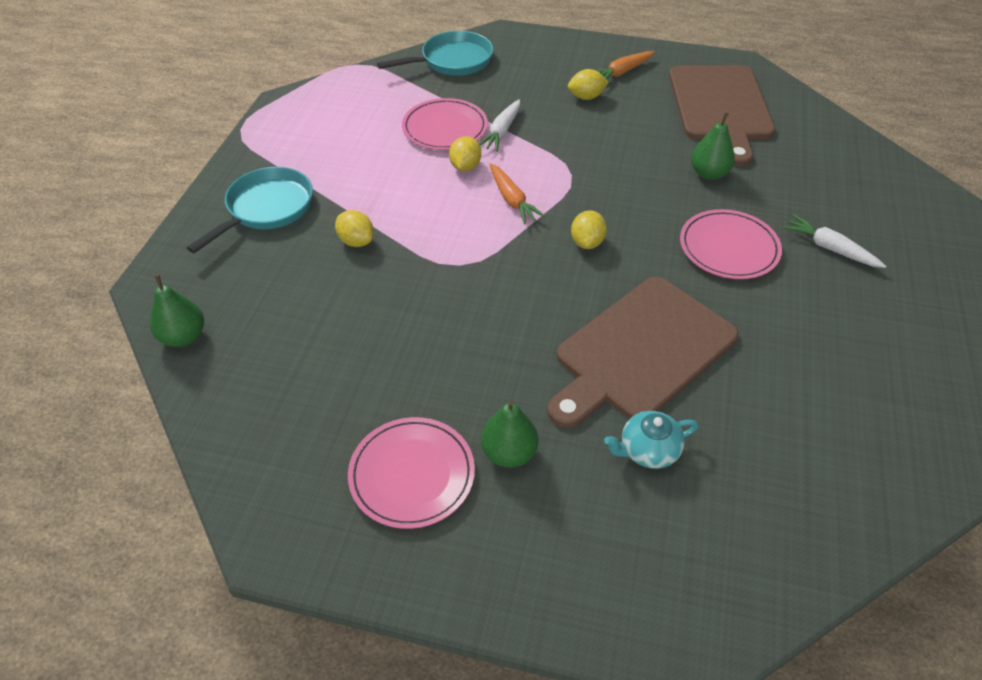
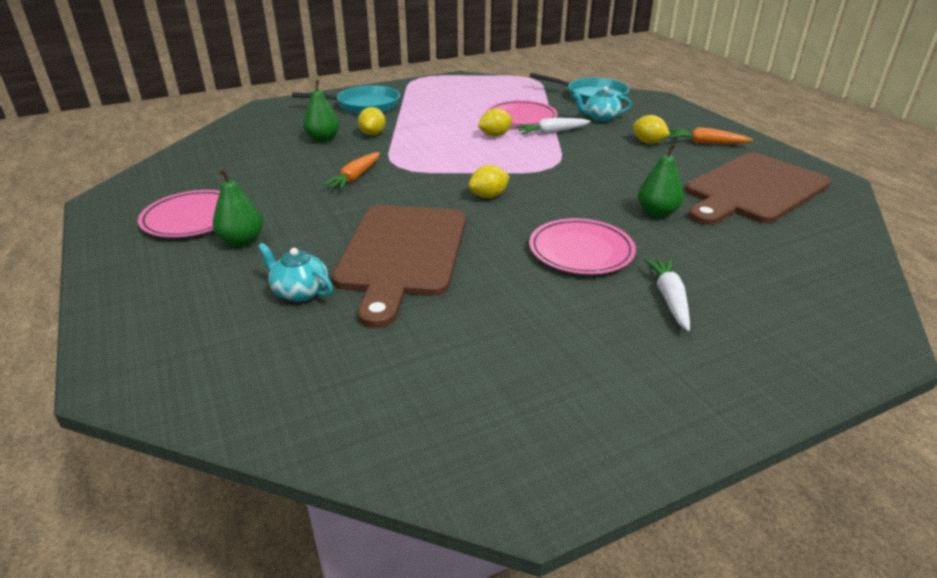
camera: 50 degrees right, 15 degrees down
(184, 337) = (236, 126): green pear -> green pear (323, 139)
(506, 87) = (600, 118): none -> turquoise teapot
(512, 200) = (488, 159): orange carrot -> orange carrot (355, 177)
(641, 351) = (402, 254): brown cutting board -> brown cutting board turned 90 degrees counterclockwise

